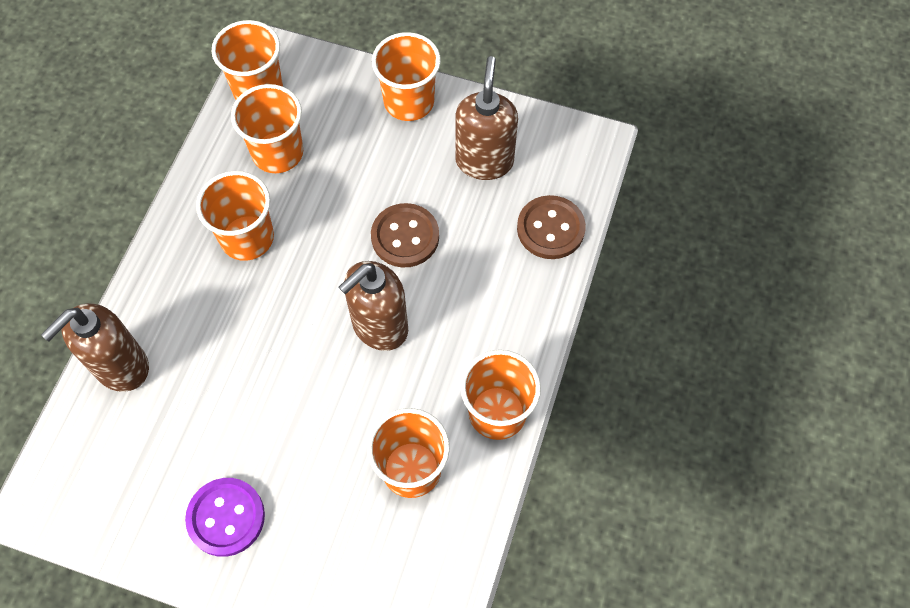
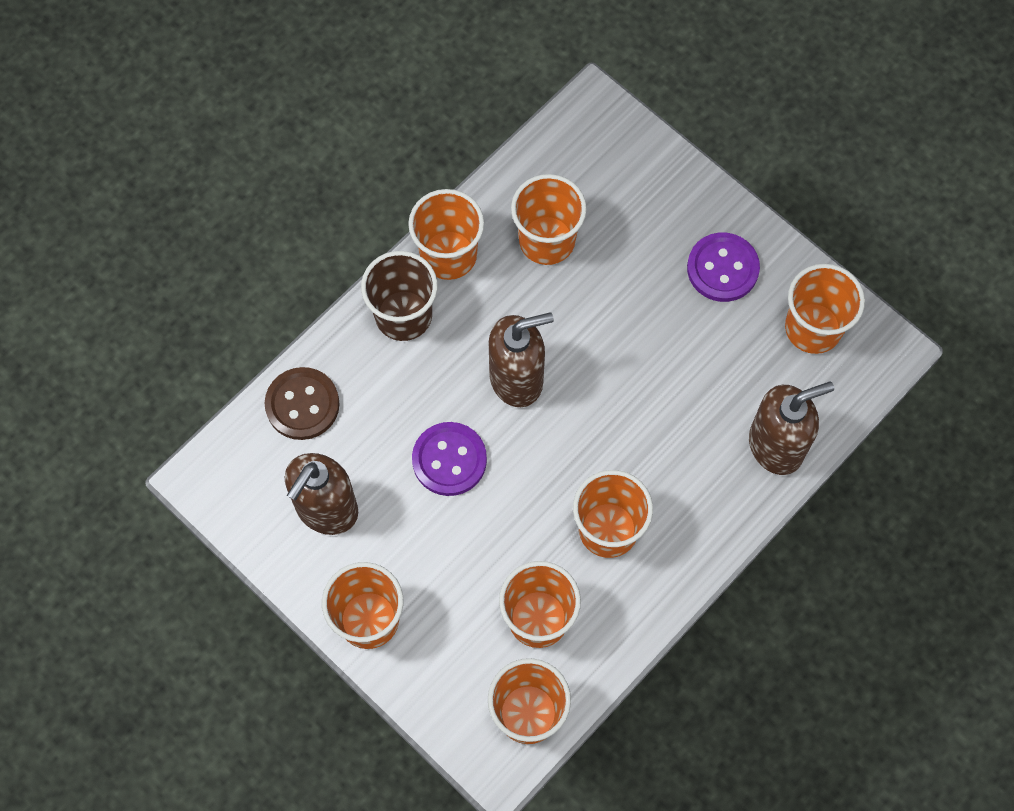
camera: 155 degrees left, 5 degrees up
(116, 495) = (813, 328): none -> orange cup
(405, 237) = (449, 460): brown button -> purple button
(508, 338) = (403, 315): none -> brown cup

